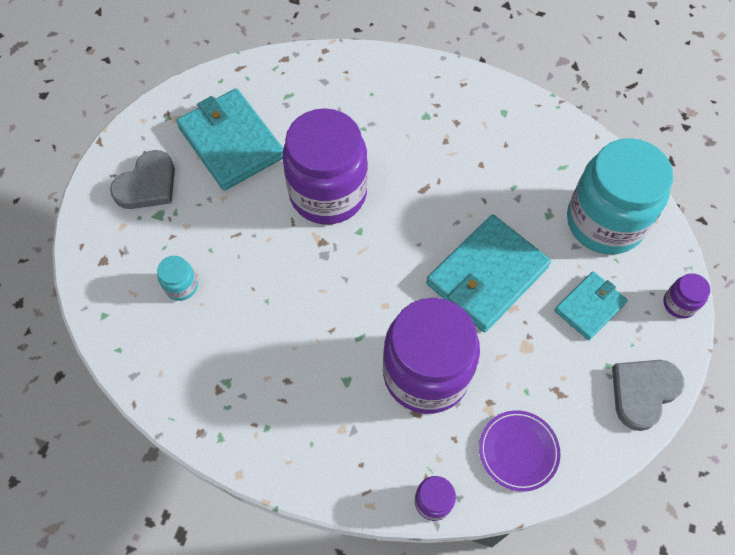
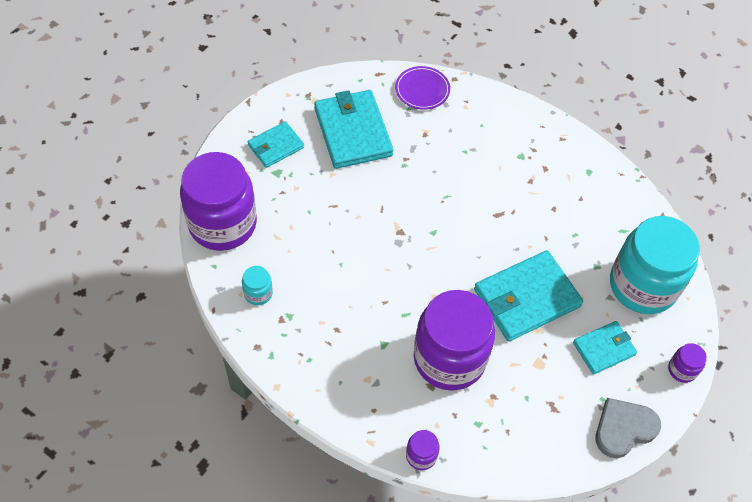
camera: 15 degrees right, 5 degrees down
(147, 184) = (275, 146): grey heart -> turquoise wallet
(181, 286) = (277, 233): turquoise jar -> turquoise jar (258, 293)
(328, 193) = (418, 195): purple jar -> purple jar (223, 223)
(518, 451) = (503, 440): purple plate -> purple plate (422, 90)

